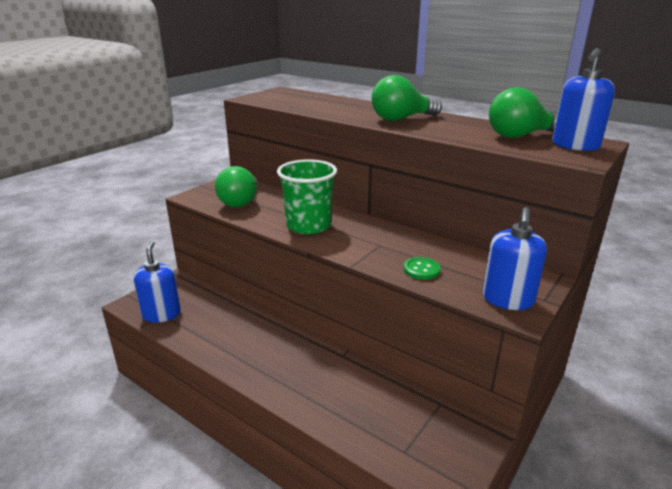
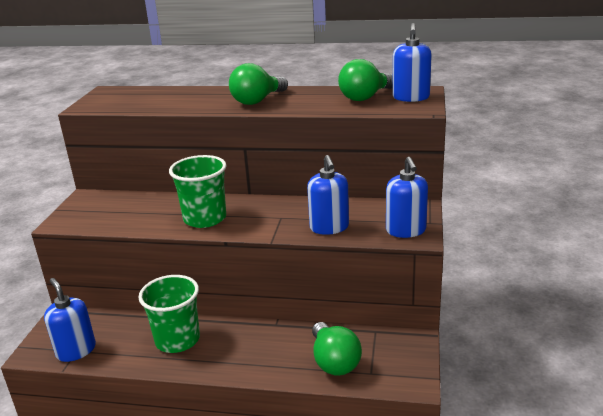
camera: 25 degrees left, 0 degrees up
(240, 202) = (117, 214): green light bulb -> green light bulb (334, 362)
(245, 336) = (177, 340): none -> green cup
(421, 270) = (329, 227): green button -> blue soap dispenser

